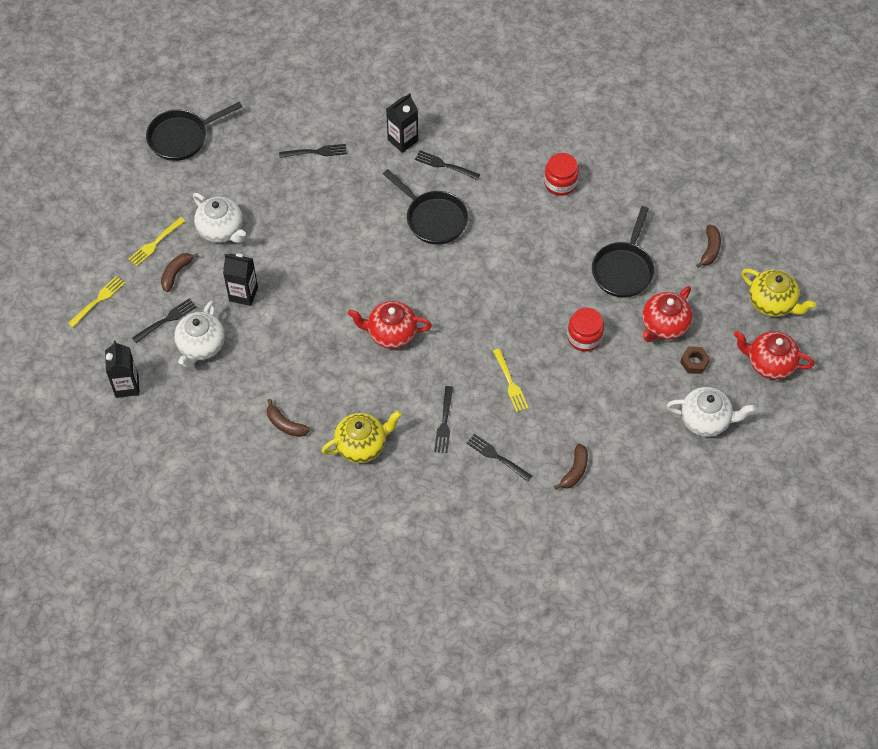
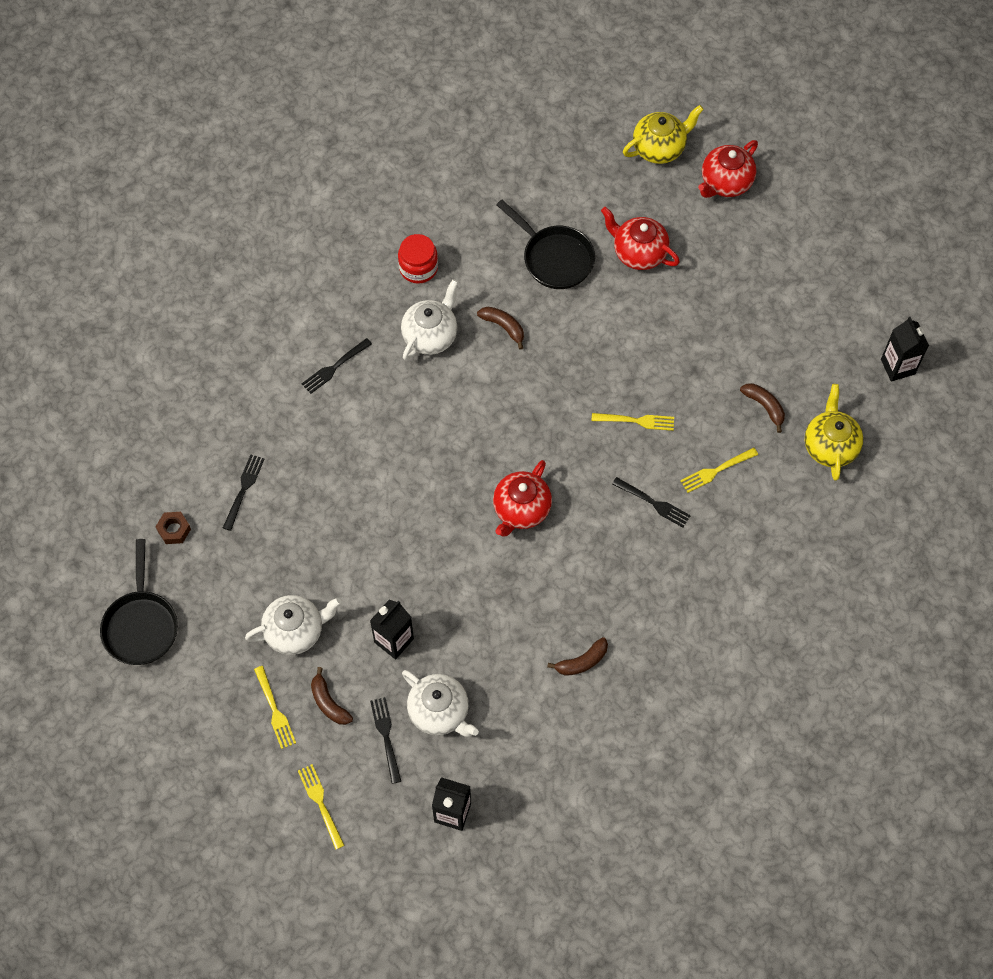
camera: 65 degrees left, 5 degrees up
(362, 445) = (643, 594): yellow teapot -> yellow teapot (830, 446)
(402, 140) = (278, 395): black carton -> black carton (897, 366)
(433, 218) = (397, 407): black pan -> none
(497, 457) = (716, 470): black fork -> yellow fork
(584, 337) = (616, 329): red jar -> none
(664, 326) = (638, 253): red teapot -> red teapot turned 150 degrees clockwise
(694, 362) = (693, 246): brown nut -> brown nut (174, 530)
(705, 420) = (761, 266): white teapot -> white teapot (430, 335)
(710, 249) = (571, 171): brown banana -> brown banana (503, 327)

